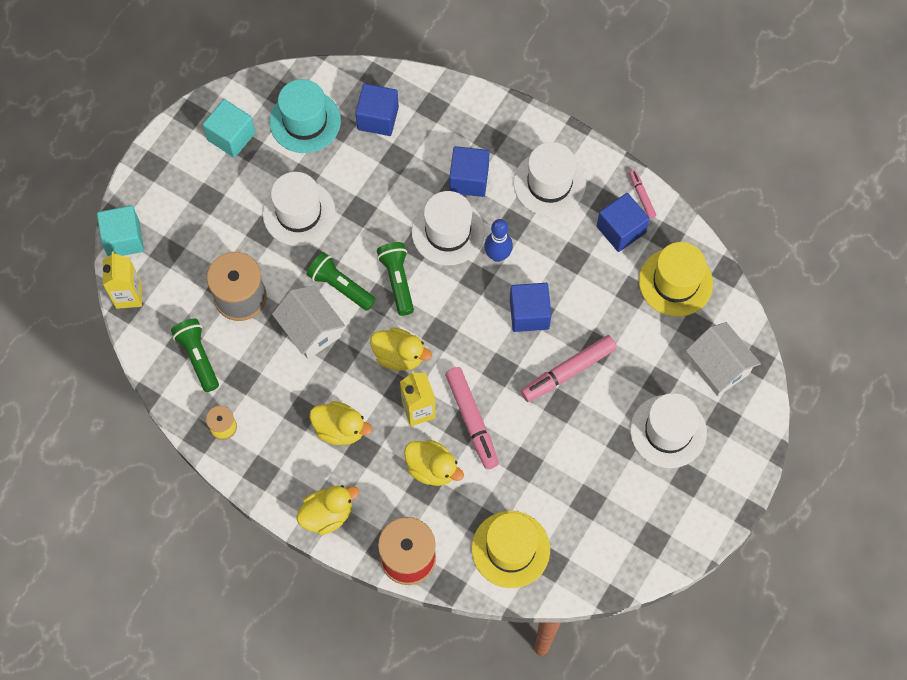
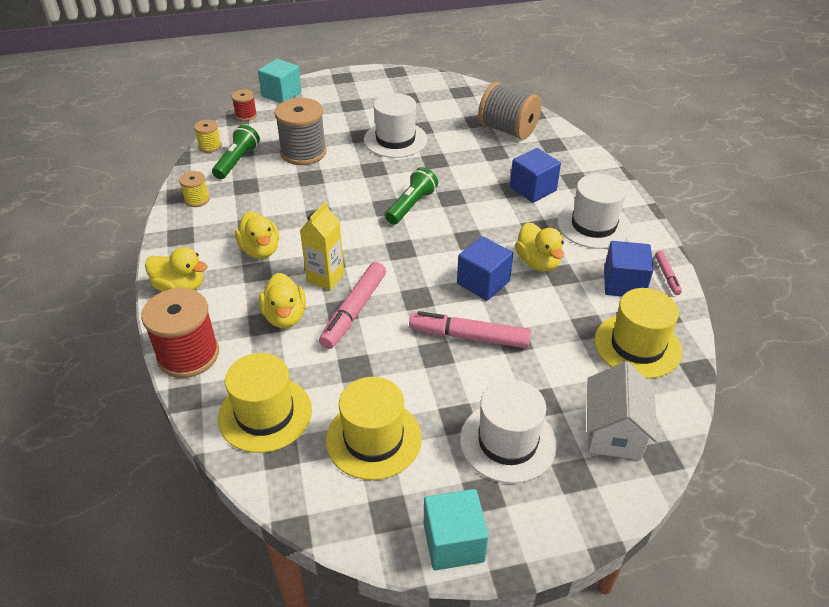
camera: 45 degrees right, 25 degrees down
(128, 295) = (246, 115): yellow carton -> red spool
(150, 361) = (210, 146): none -> yellow spool
(231, 136) = (405, 90): turquoise cube -> turquoise cube (453, 542)
(305, 121) = (458, 107): turquoise hat -> none
(311, 330) = (320, 192): white house -> none
(340, 286) = (370, 185): green flashlight -> none
(378, 118) = (507, 130): blue cube -> grey spool
(399, 356) = (356, 241): yellow duck -> yellow duck (538, 262)
(448, 232) = (481, 204): white hat -> none
(497, 255) = (502, 237): blue bowling pin -> none
(592, 503) = (373, 439): none -> yellow hat
(641, 196) = (667, 276): pink marker -> pink marker turned 150 degrees clockwise

